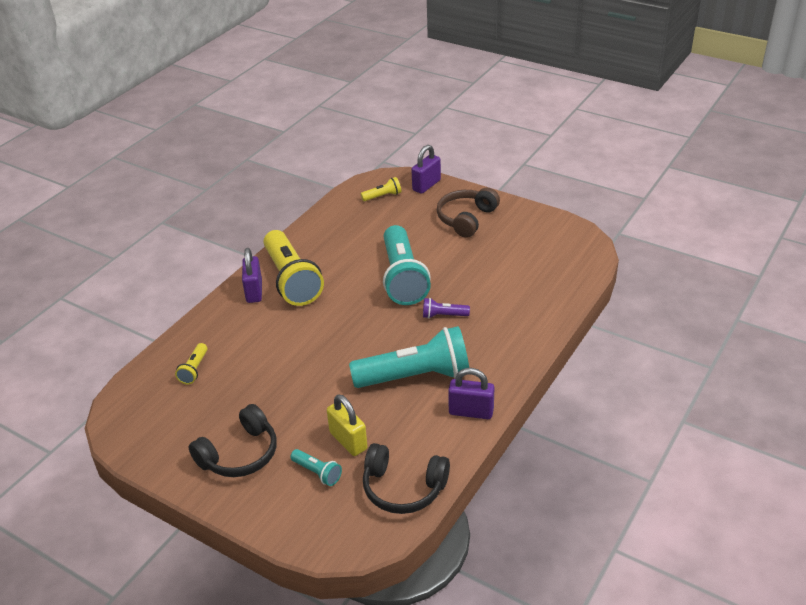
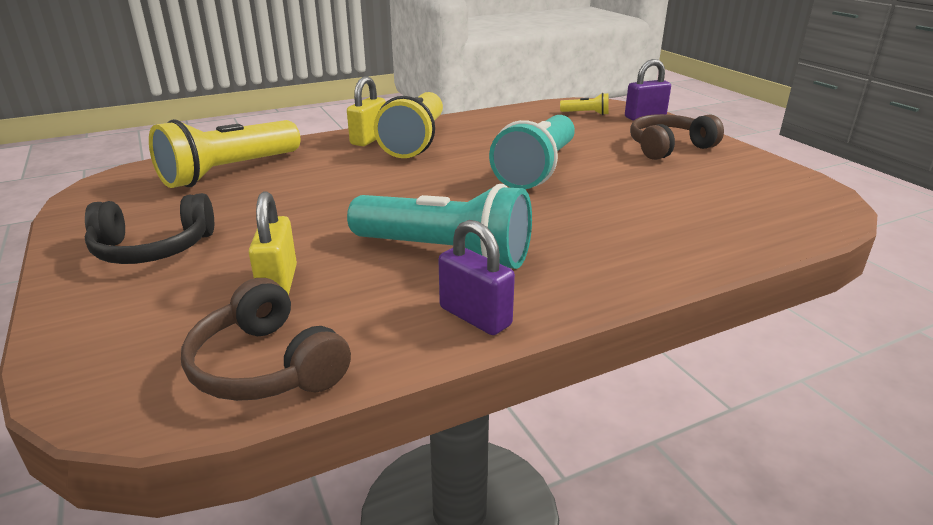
camera: 30 degrees right, 10 degrees down
(194, 369) = (229, 172): yellow flashlight -> yellow flashlight, size x2.31
(254, 291) = (369, 139): purple padlock -> yellow padlock
(317, 472) = (196, 299): turquoise flashlight -> none
(403, 488) = (267, 366): black headphones -> brown headphones
(443, 315) = (550, 211): purple flashlight -> none

